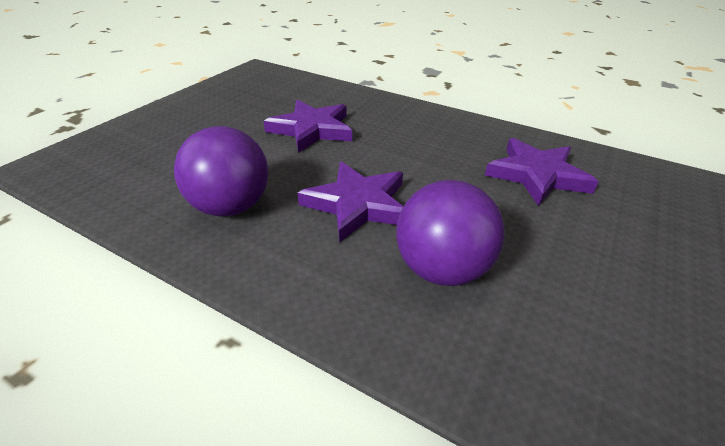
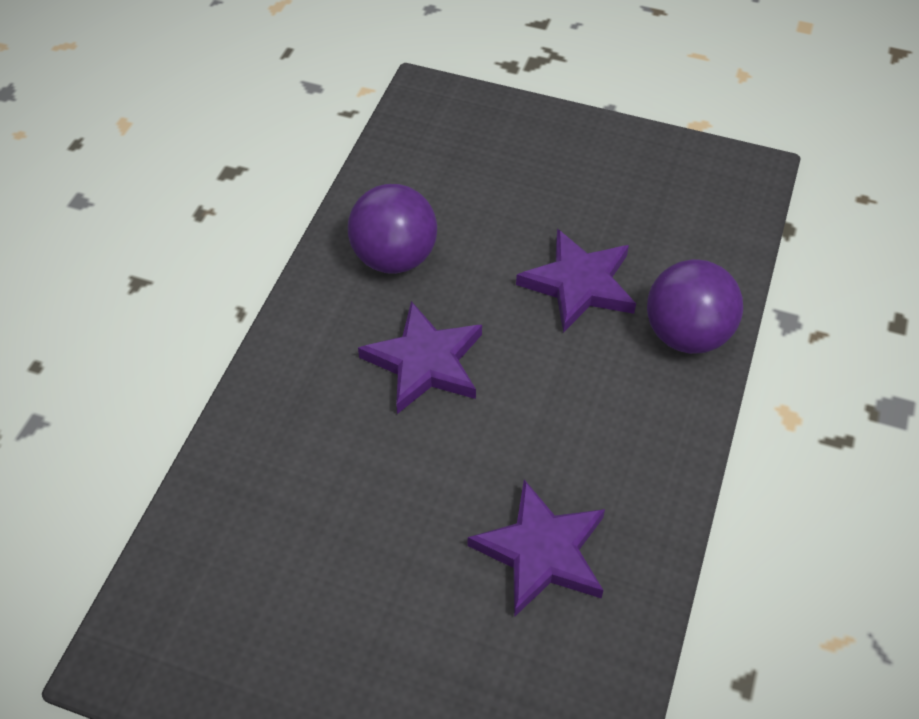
camera: 80 degrees right, 15 degrees up
(441, 269) = (336, 446): purple ball -> purple ball (686, 334)

